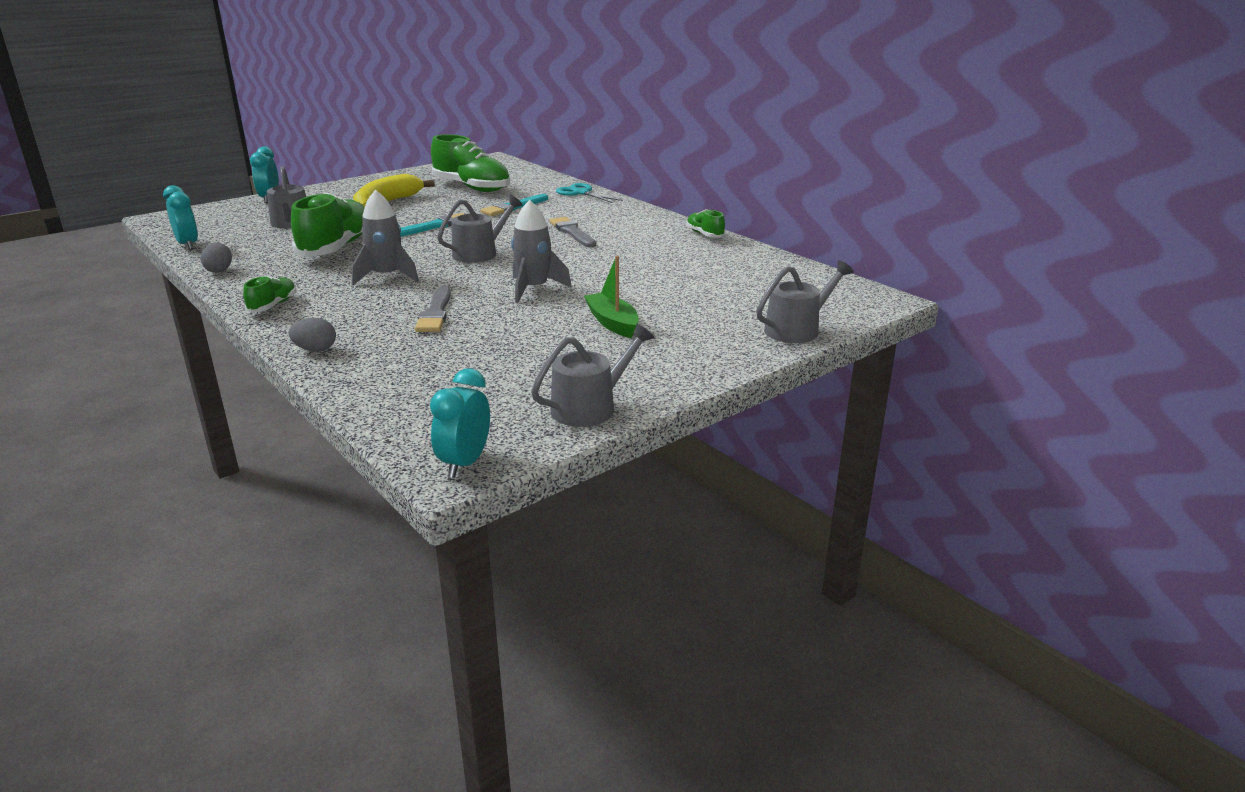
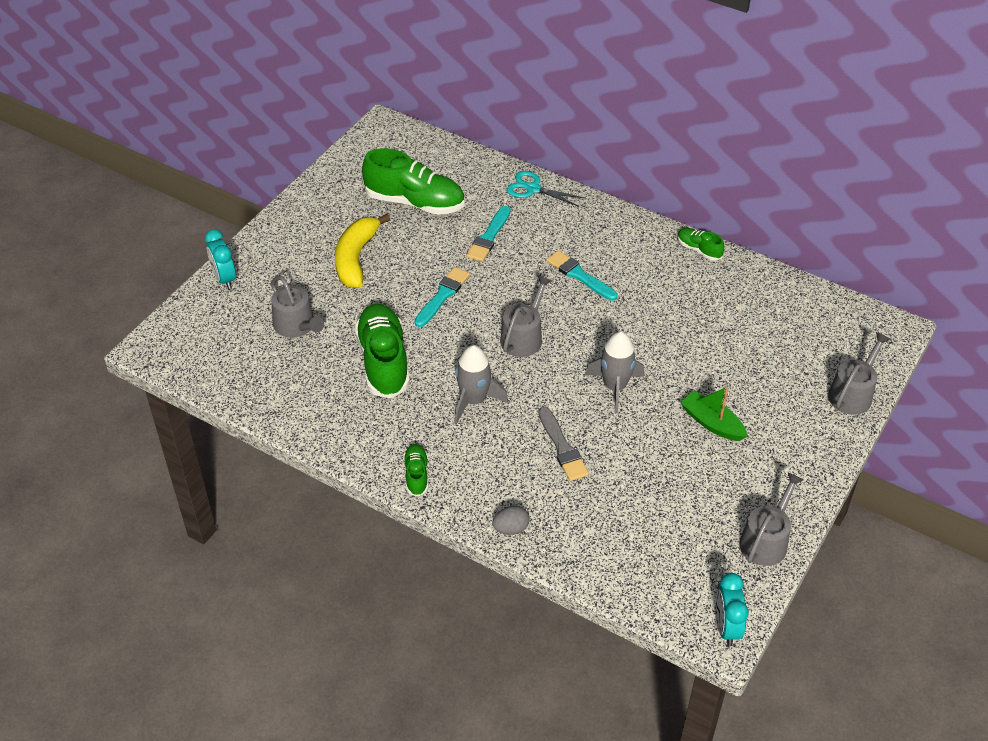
camera: 20 degrees left, 20 degrees up
(188, 245) = (234, 394): turquoise clock -> none
(219, 270) = (312, 431): grey egg -> none
(572, 232) = (579, 275): grey brush -> turquoise brush

